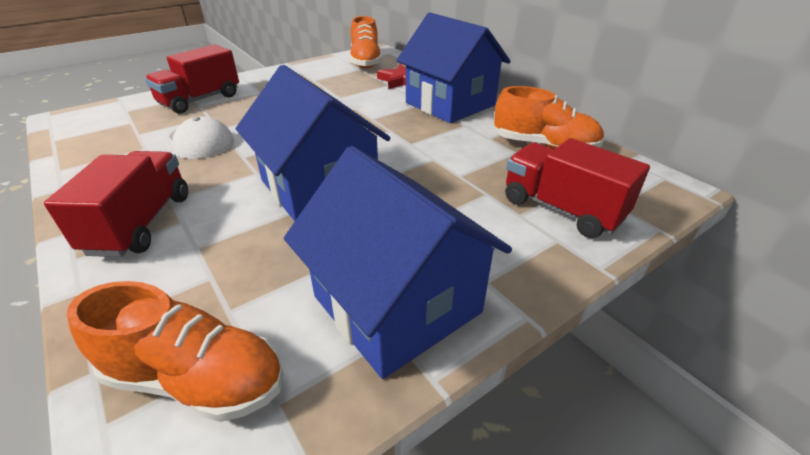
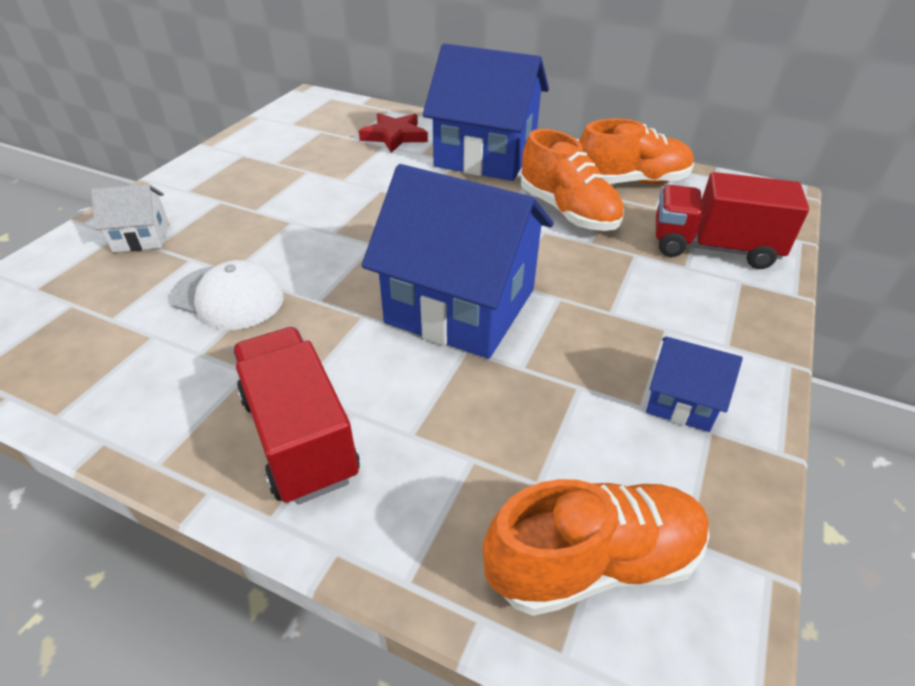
camera: 30 degrees left, 5 degrees up
(200, 100) = (141, 237): red truck -> white house
(365, 62) = (315, 118): orange shoe -> orange shoe (568, 212)
(397, 304) = (681, 400): blue house -> blue house, size x0.46

